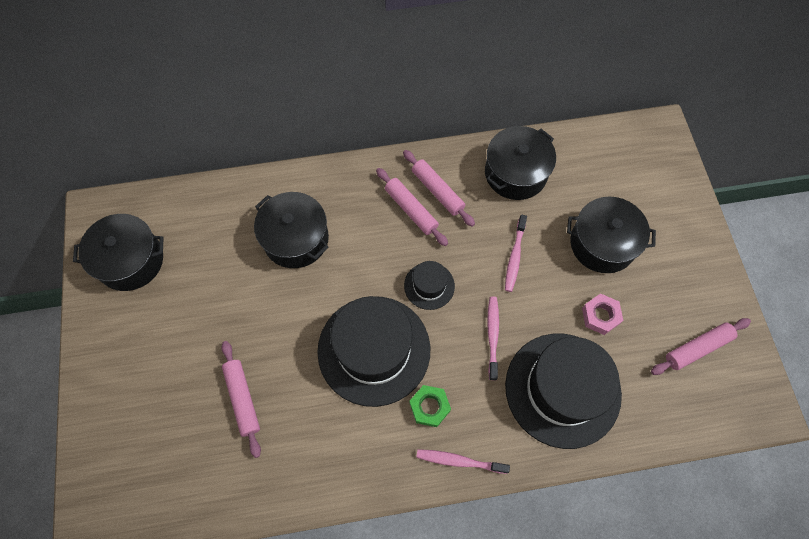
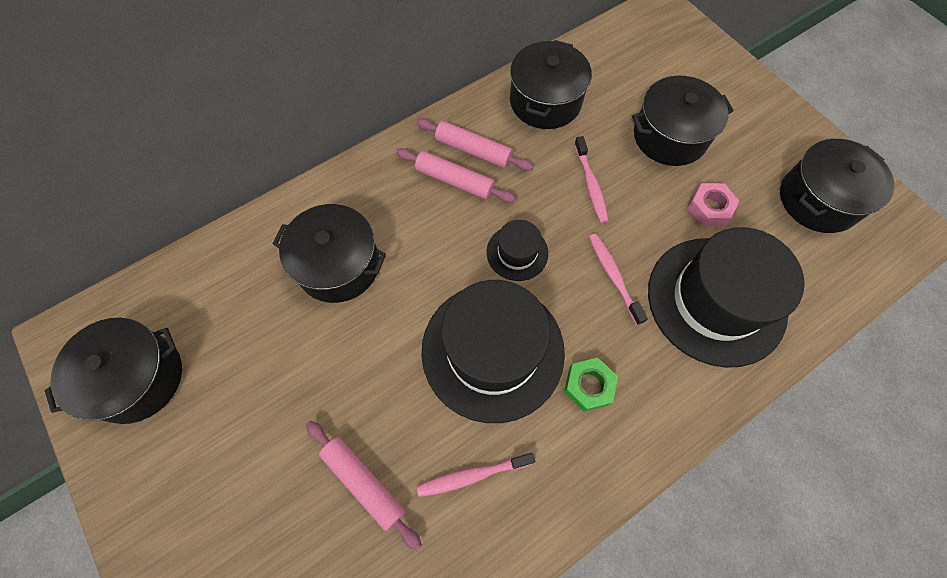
camera: 25 degrees left, 0 degrees up
(459, 461) = (653, 431): pink toothbrush -> pink toothbrush (472, 475)
(697, 348) = (818, 199): pink rolling pin -> black pot

